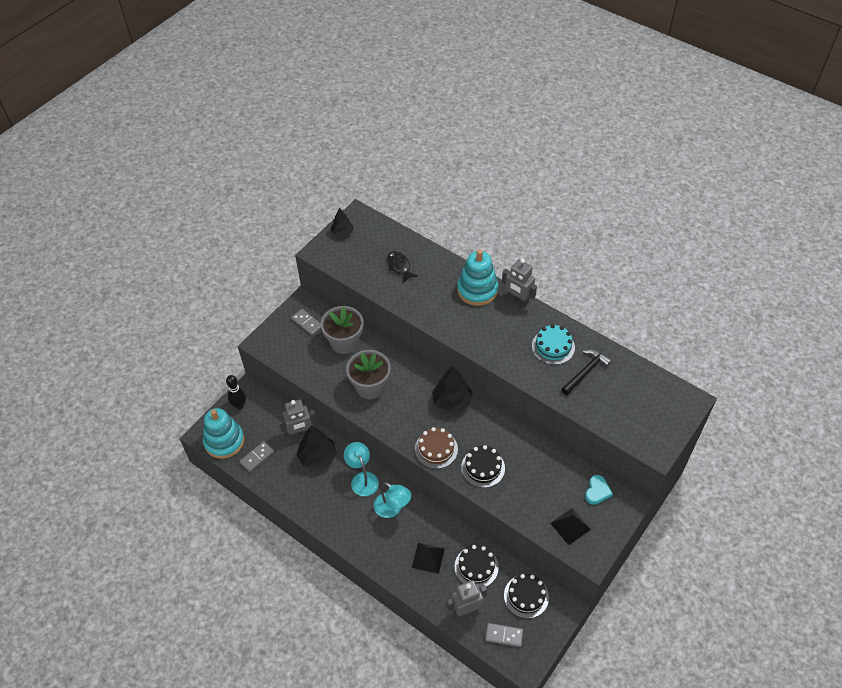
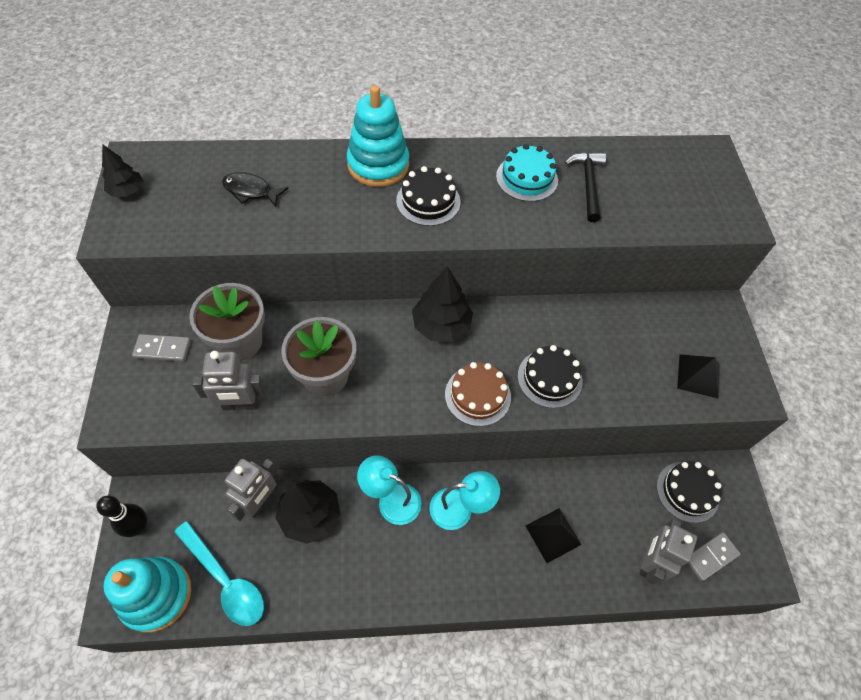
camera: 45 degrees left, 5 degrees up
(257, 457) = (225, 580): grey domino -> turquoise spoon
(476, 567) = (611, 501): black cake -> black cake (428, 201)
(517, 300) = (437, 151): grey robot -> grey robot (240, 405)
(597, 491) = (683, 318): turquoise heart -> none

